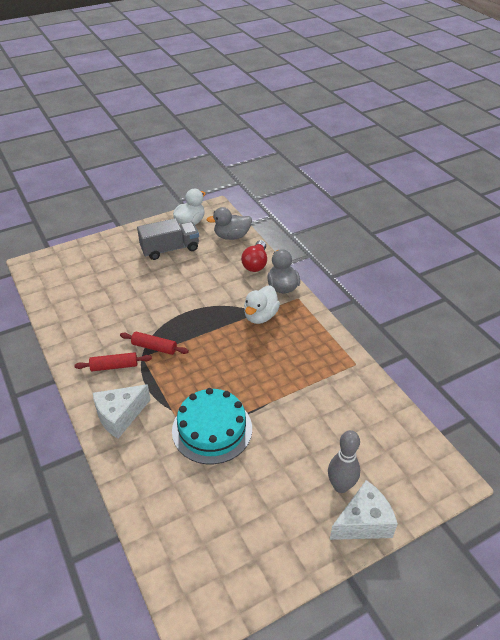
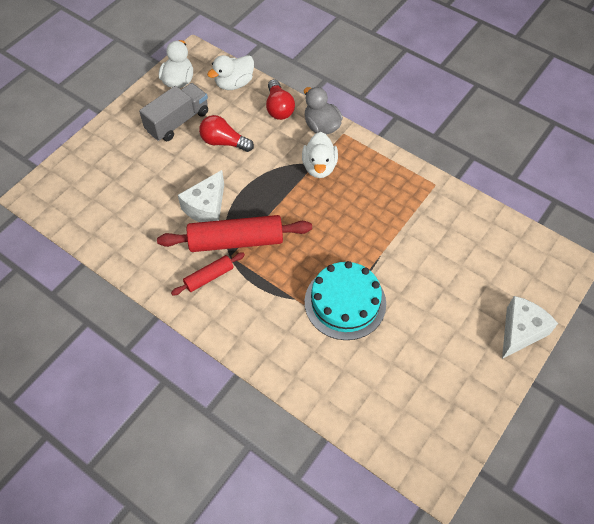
camera: 25 degrees left, 15 degrees up
(120, 416) = (250, 326): white cheese -> white cheese (206, 207)
(154, 347) = (236, 241): red rolling pin -> red rolling pin, size x1.90
(195, 274) = (224, 142): none -> red light bulb
(231, 236) = (234, 83): grey duck -> white duck
(340, 486) = (485, 308): grey bowling pin -> none

